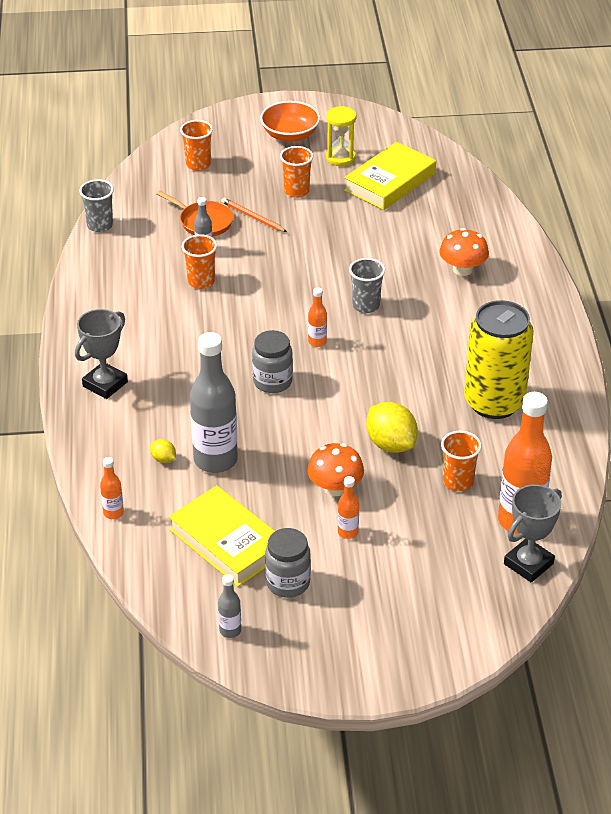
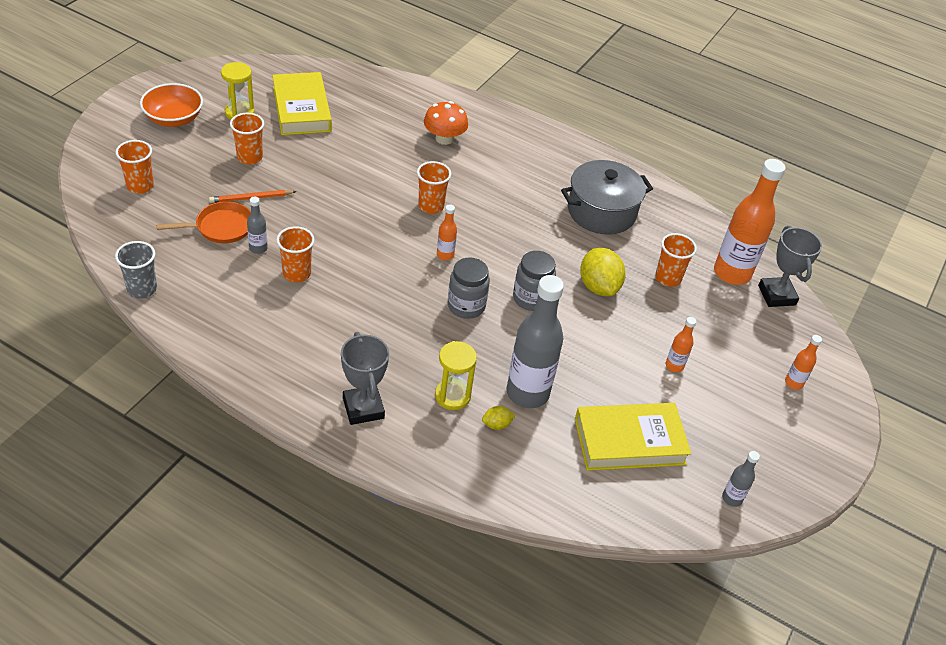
camera: 60 degrees left, 5 degrees up
(113, 513) = (534, 496): orange bottle -> orange bottle (793, 383)
(167, 422) = (452, 396): none -> yellow hourglass
(288, 583) = (703, 432): grey jar -> grey jar (531, 298)
(335, 488) = (620, 344): orange mushroom -> none
(366, 305) = (431, 206): grey cup -> orange cup
(391, 444) = (598, 286): yellow lemon -> yellow lemon turned 75 degrees clockwise
(494, 402) = (601, 211): yellow can -> grey pot

